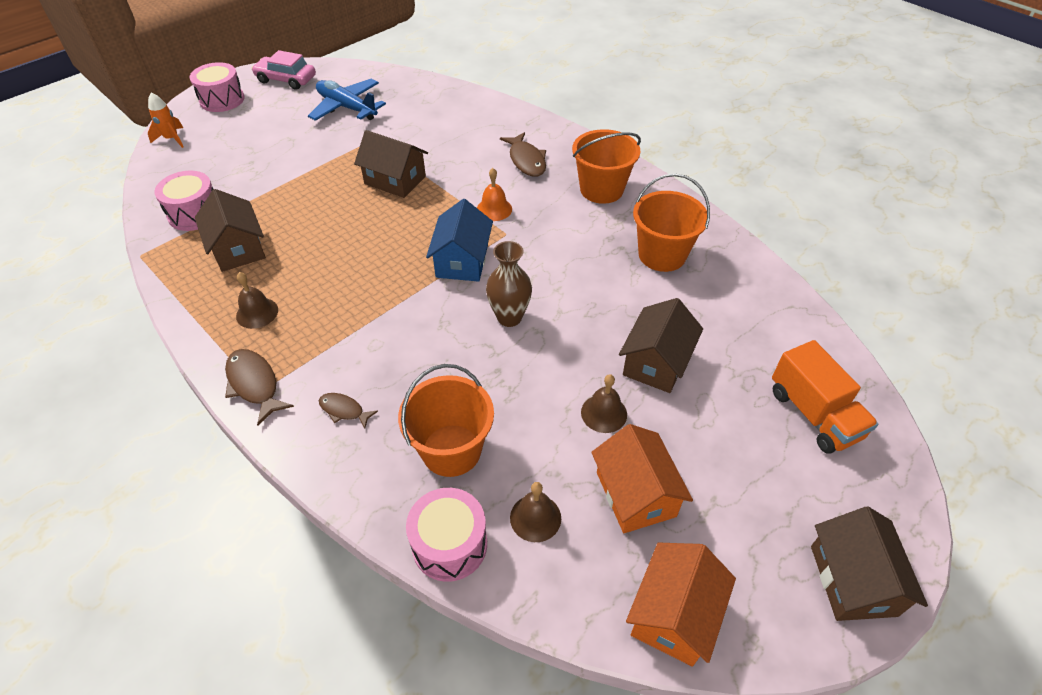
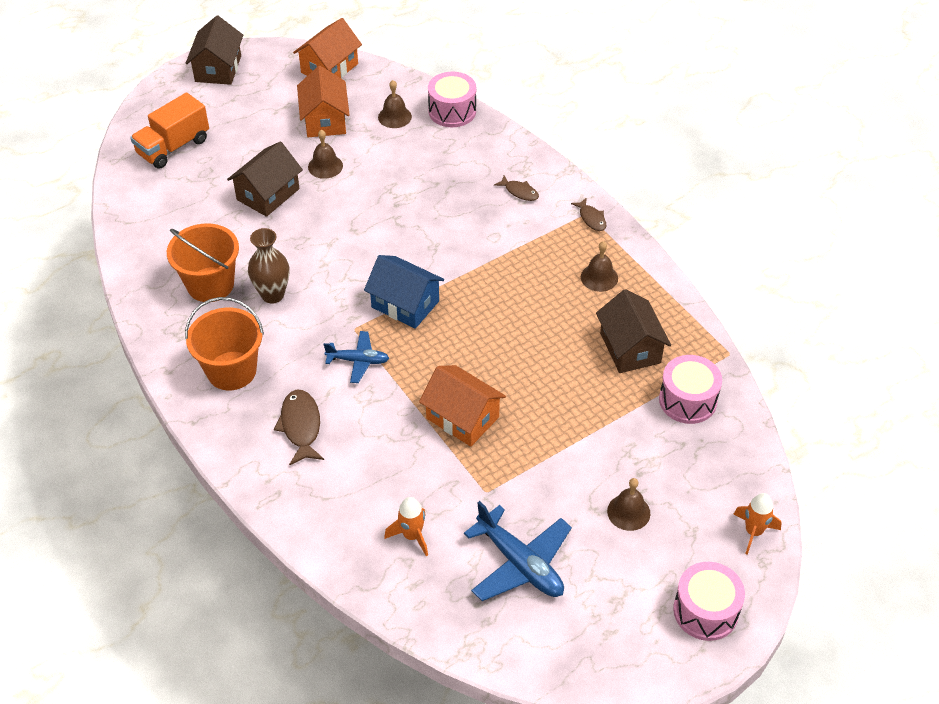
camera: 170 degrees left, 0 degrees up
(254, 384) = (591, 218): brown fish -> brown fish, size x0.61
(264, 140) = (628, 512): none -> brown bell
(286, 79) = (616, 649): pink car -> none
(395, 180) = (462, 417): brown house -> orange house
(424, 112) = (412, 536): none -> orange rocket
(451, 450) = (442, 158): orange bucket -> none
(462, 261) = (405, 304): blue house -> blue house turned 75 degrees counterclockwise
(494, 209) = (358, 361): orange bell -> blue plane
(509, 317) = (375, 244): brown vase -> brown vase (272, 295)
(813, 414) = (173, 147): orange truck -> orange truck turned 120 degrees counterclockwise

